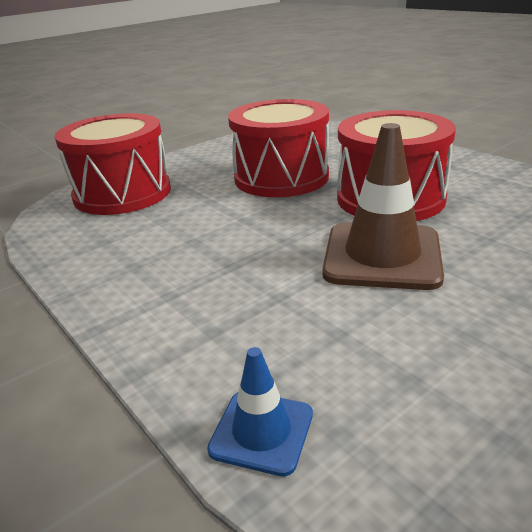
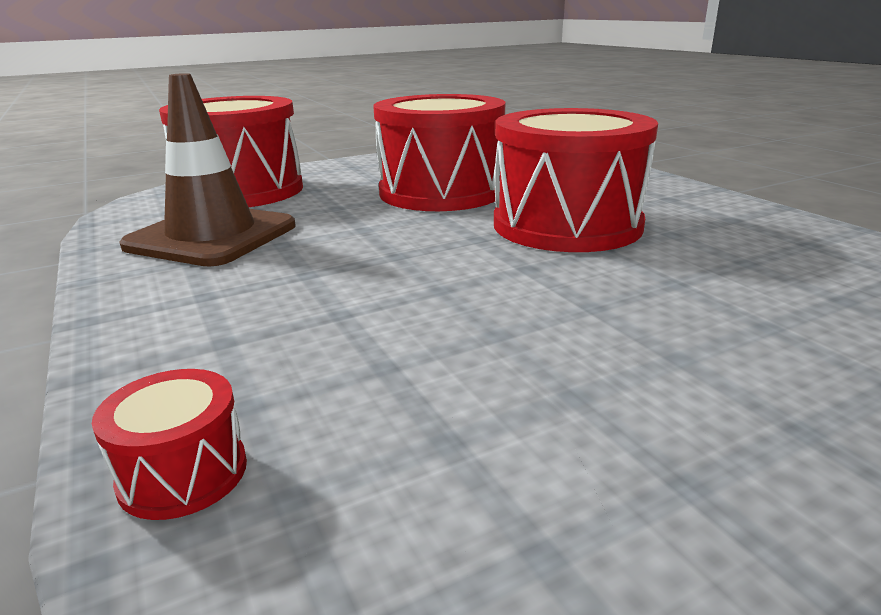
camera: 10 degrees right, 5 degrees down
(261, 431) = (183, 473): blue traffic cone -> red drum
(382, 256) = (512, 285): brown traffic cone -> brown traffic cone (212, 236)

